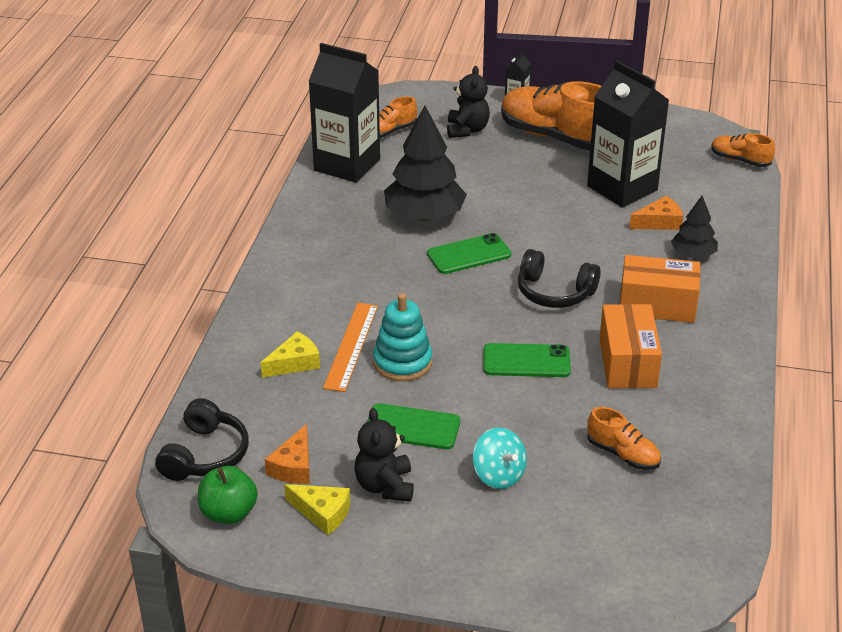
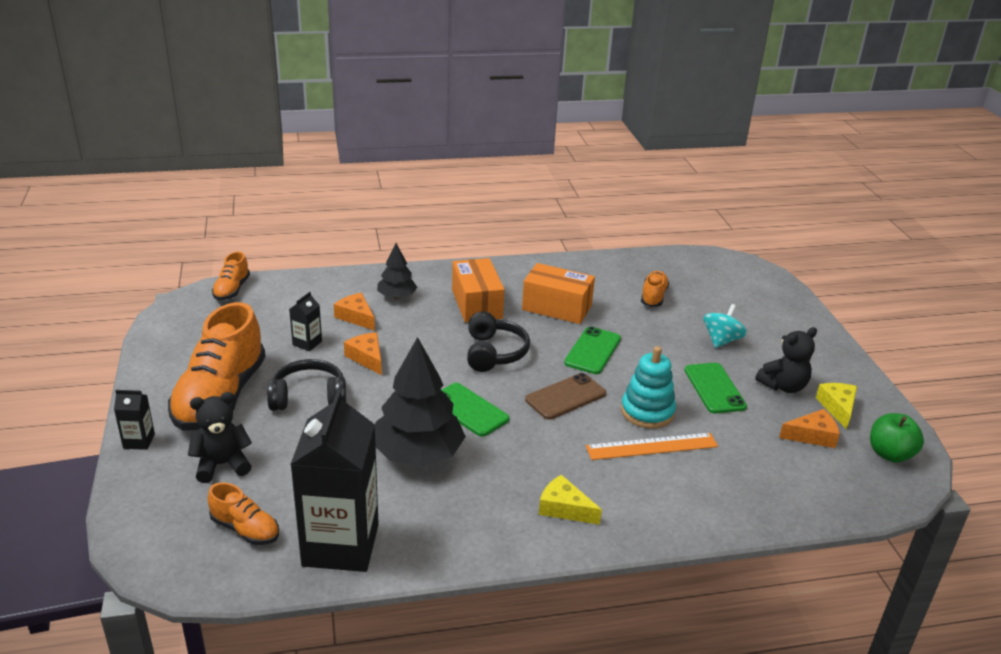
camera: 115 degrees left, 5 degrees down
(205, 455) = (853, 490): black headphones -> black headphones (308, 397)
(294, 363) = (702, 474): yellow cheese -> yellow cheese (564, 508)
(456, 317) = (565, 397): none -> brown phone
(526, 361) = (592, 351): green phone -> green phone turned 45 degrees clockwise
(581, 216) = (367, 358): none -> orange cheese
(622, 188) = (307, 343): black carton -> black carton, size x0.42
(627, 362) = (557, 307): orange box -> orange box turned 45 degrees clockwise

